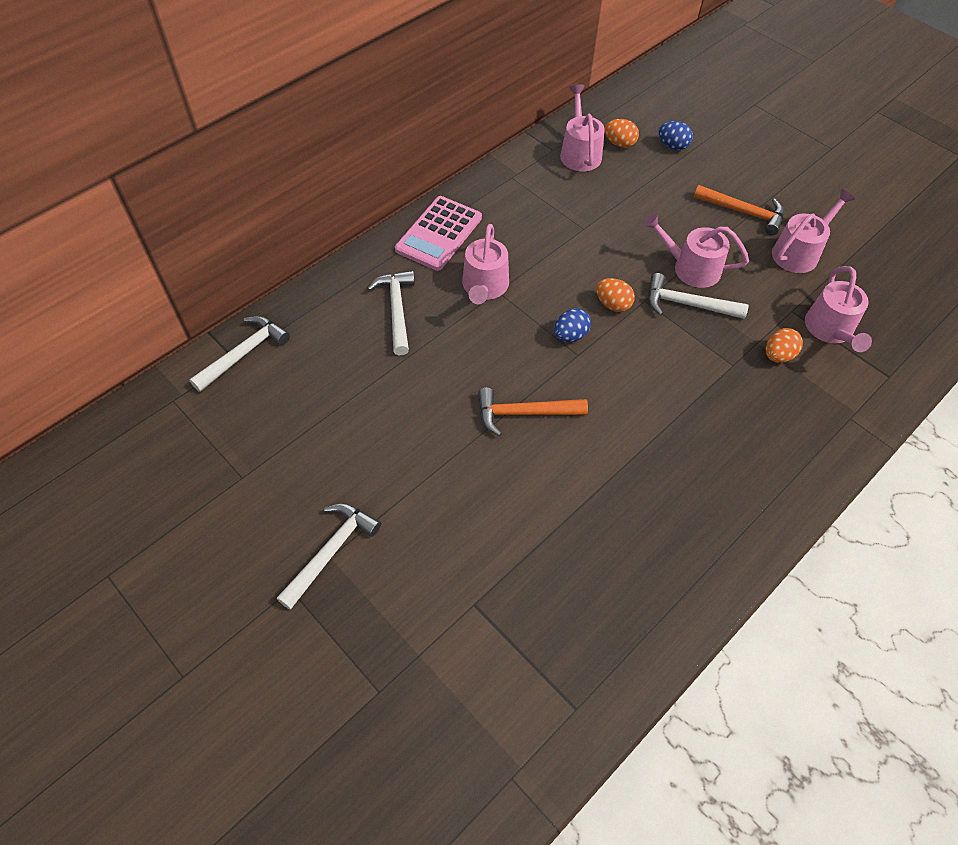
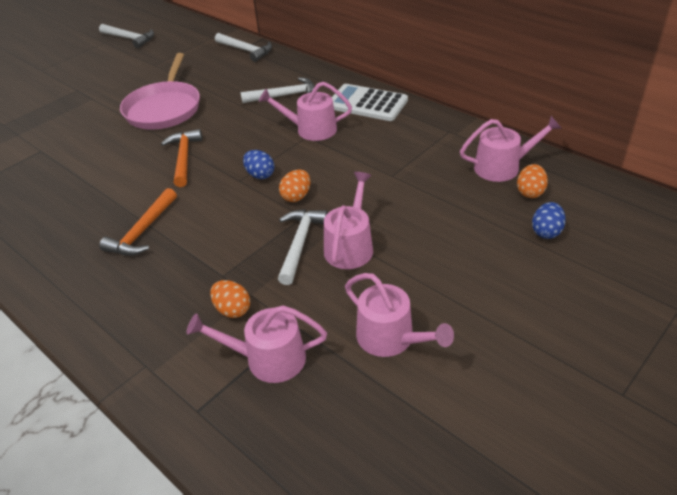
camera: 90 degrees right, 15 degrees down
(331, 552) = (96, 98): white hammer -> white hammer (129, 39)
(392, 448) = (164, 109): none -> pink pan
(439, 234) = (367, 103): pink calculator -> white calculator
(743, 212) = (448, 290): orange hammer -> orange hammer (143, 231)

